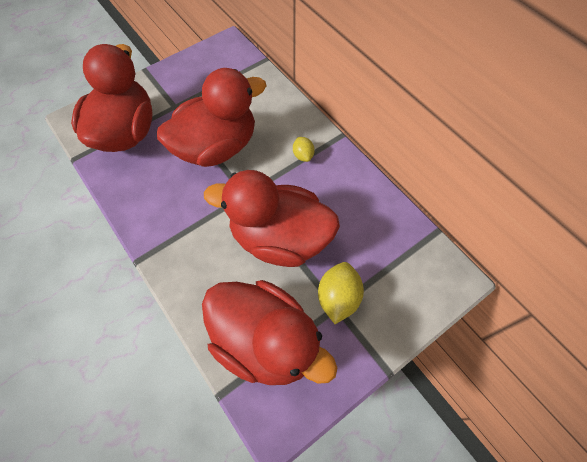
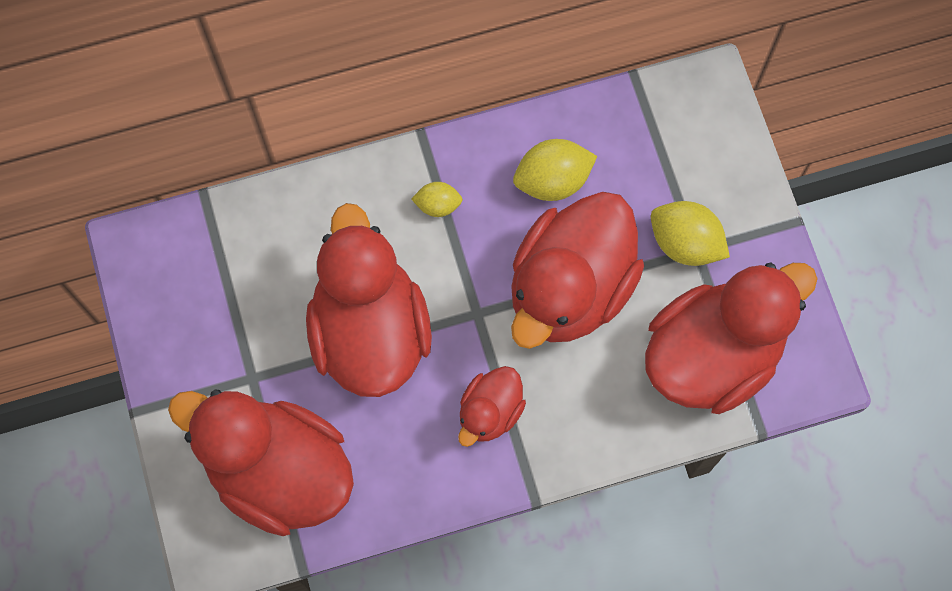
camera: 70 degrees left, 10 degrees up
(186, 219) = (490, 412): none -> red duck
(345, 207) = (552, 180): none -> yellow lemon

